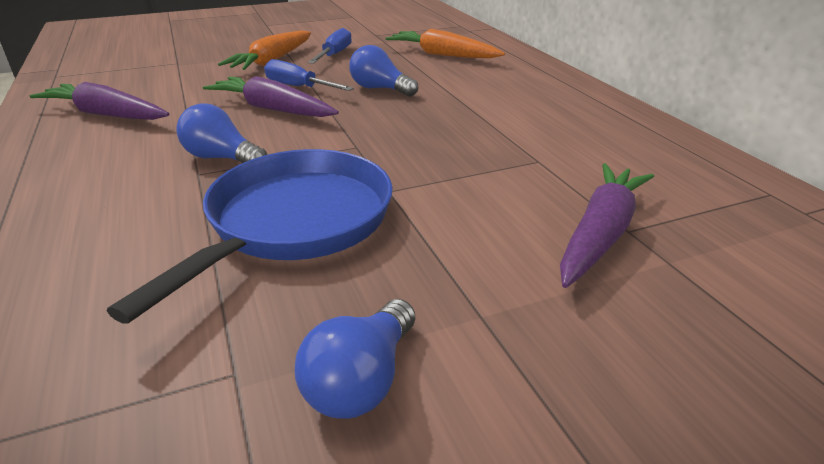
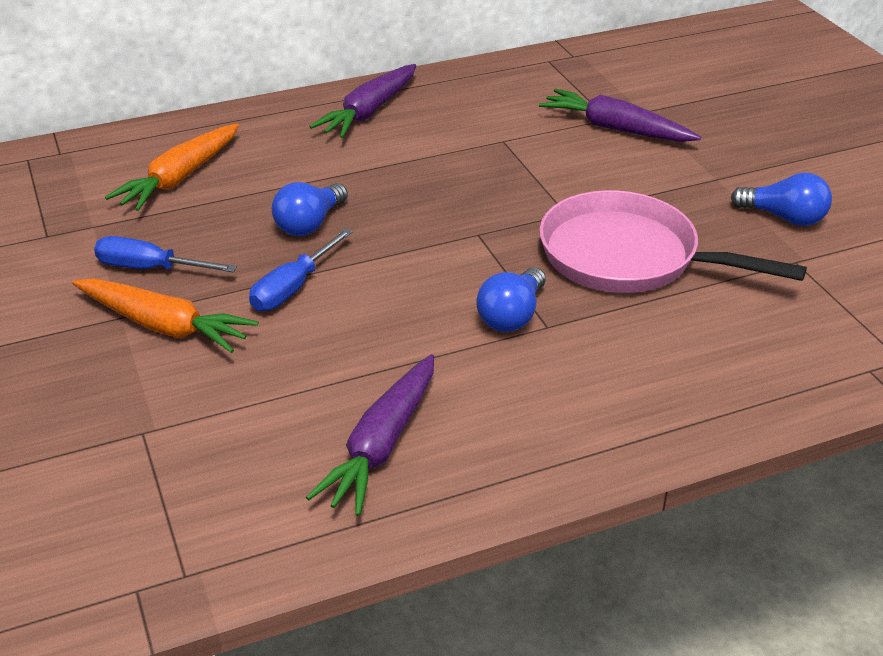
camera: 90 degrees left, 5 degrees up
(272, 109) = (372, 300): purple carrot -> purple carrot (369, 112)
(293, 223) = (628, 257): blue pan -> pink pan

